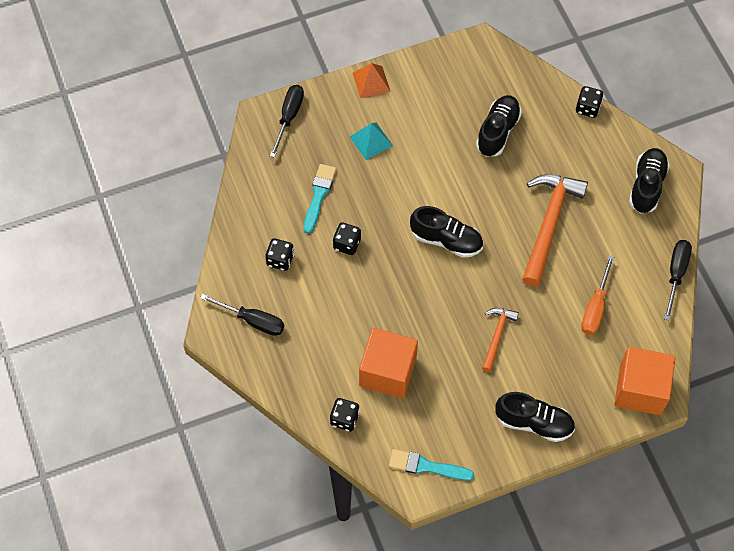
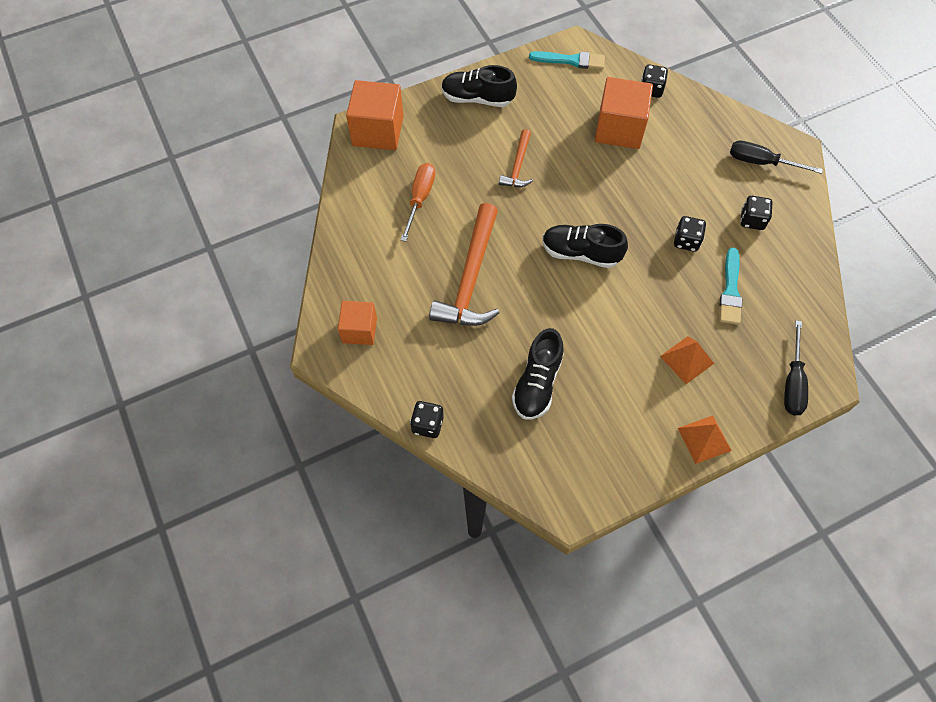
camera: 175 degrees right, 0 degrees up
(371, 141) = (687, 359): turquoise pyramid -> orange pyramid
(646, 186) = (359, 330): black shoe -> orange cube
(676, 274) = (334, 237): black screwdriver -> none

